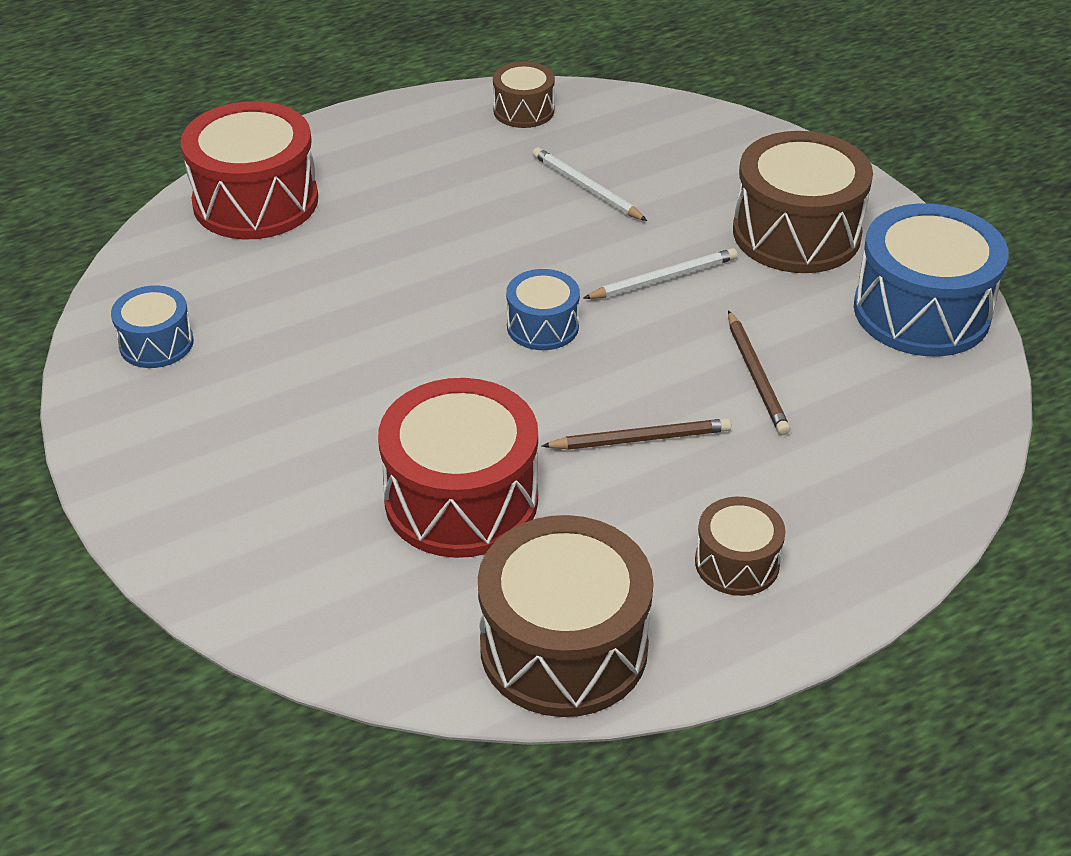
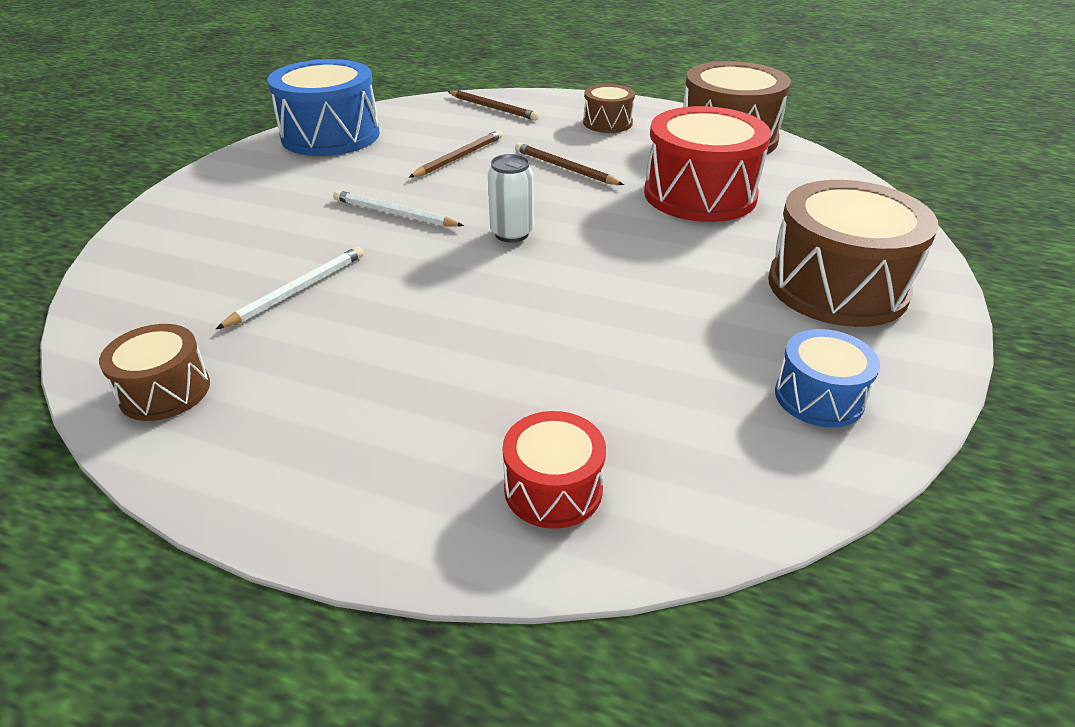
camera: 130 degrees left, 5 degrees down
(256, 201) = (553, 489): red drum -> red drum, size x0.53
(542, 326) = (511, 234): blue drum -> white can
(586, 188) = (298, 290): white pencil -> white pencil turned 150 degrees counterclockwise
(796, 233) = (278, 189): brown drum -> brown drum (837, 286)
(900, 484) = (493, 108): none -> brown pencil

